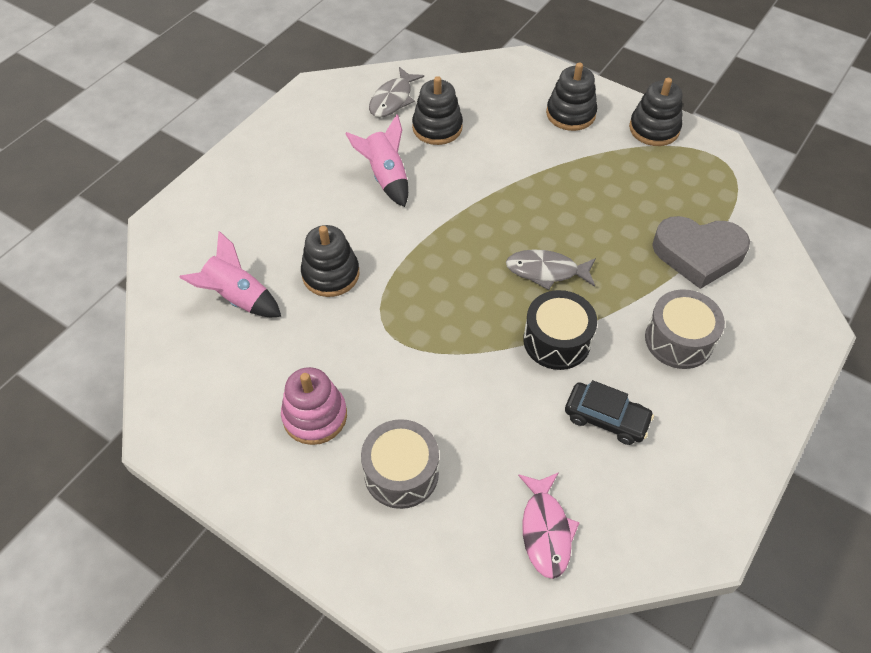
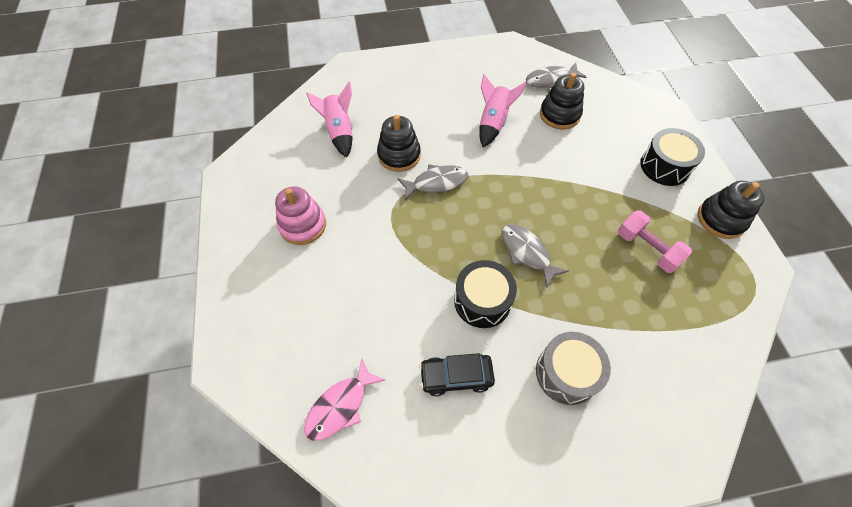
camera: 45 degrees right, 5 degrees up
(398, 272) = (436, 183): none -> grey fish
(401, 473) = (307, 295): grey drum -> none
(570, 114) = (665, 166): black stacking toy -> black drum
(606, 418) = (456, 376): black car -> black car turned 105 degrees clockwise
(629, 194) = (647, 249): none -> pink dumbbell
(698, 254) = (652, 329): grey heart -> none

